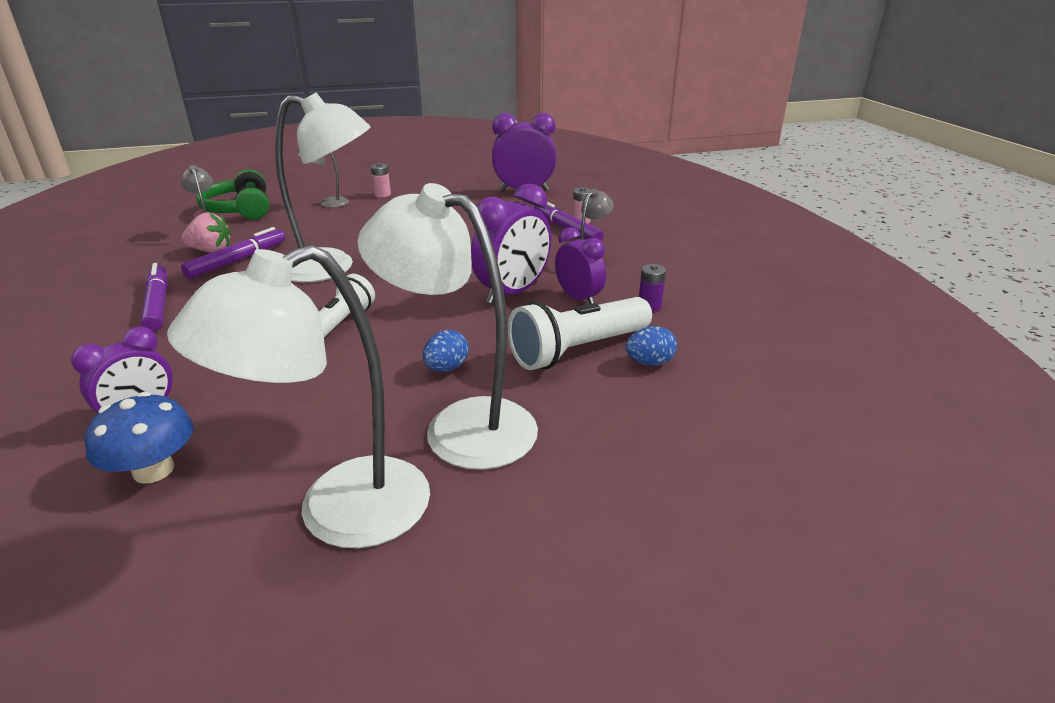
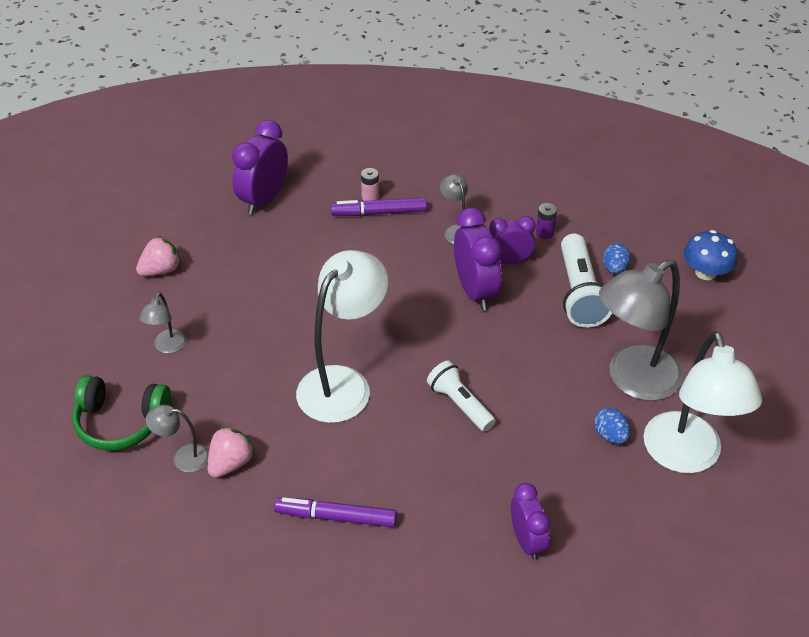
camera: 60 degrees left, 15 degrees up
(153, 470) = (599, 538): blue mushroom -> blue mushroom (705, 272)
(238, 260) = (273, 446): purple marker -> none
(382, 194) = (179, 299): pink battery -> none
(407, 183) = (161, 270): none -> pink strawberry
(446, 368) = (562, 364): blue egg -> blue egg (610, 435)
(461, 425) = (632, 380): white lamp -> grey lamp

